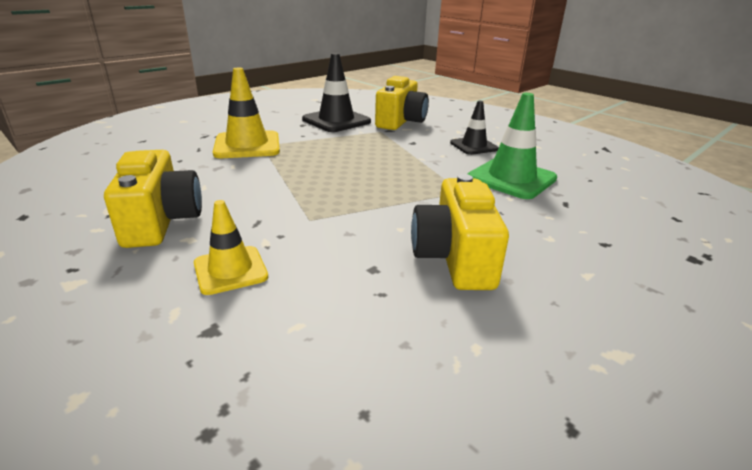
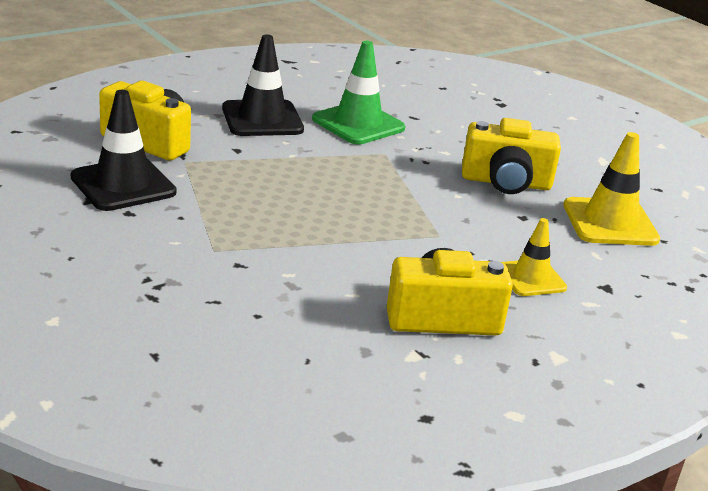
camera: 85 degrees left, 0 degrees up
(247, 145) = (212, 261): yellow traffic cone -> yellow traffic cone (610, 222)
(473, 146) = (262, 119): black traffic cone -> black traffic cone, size x1.60

